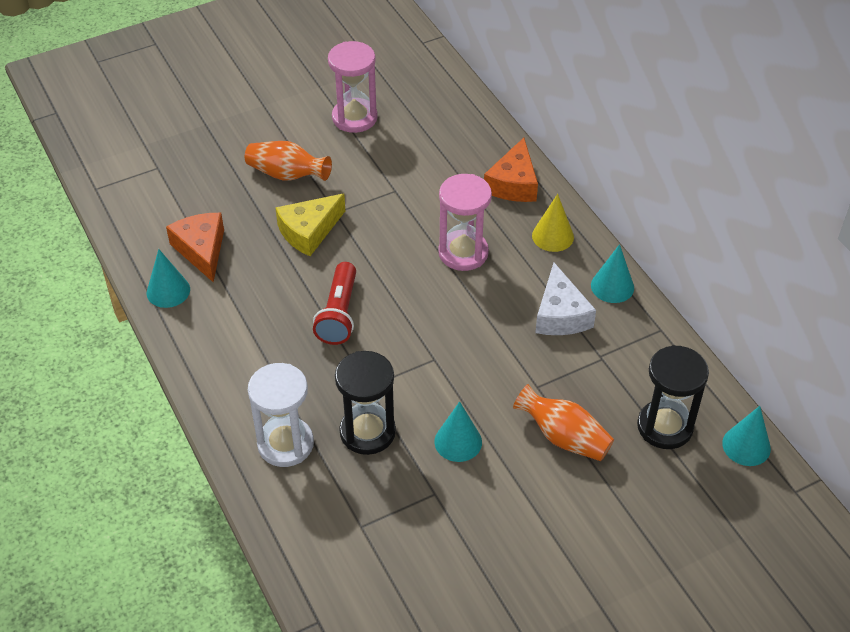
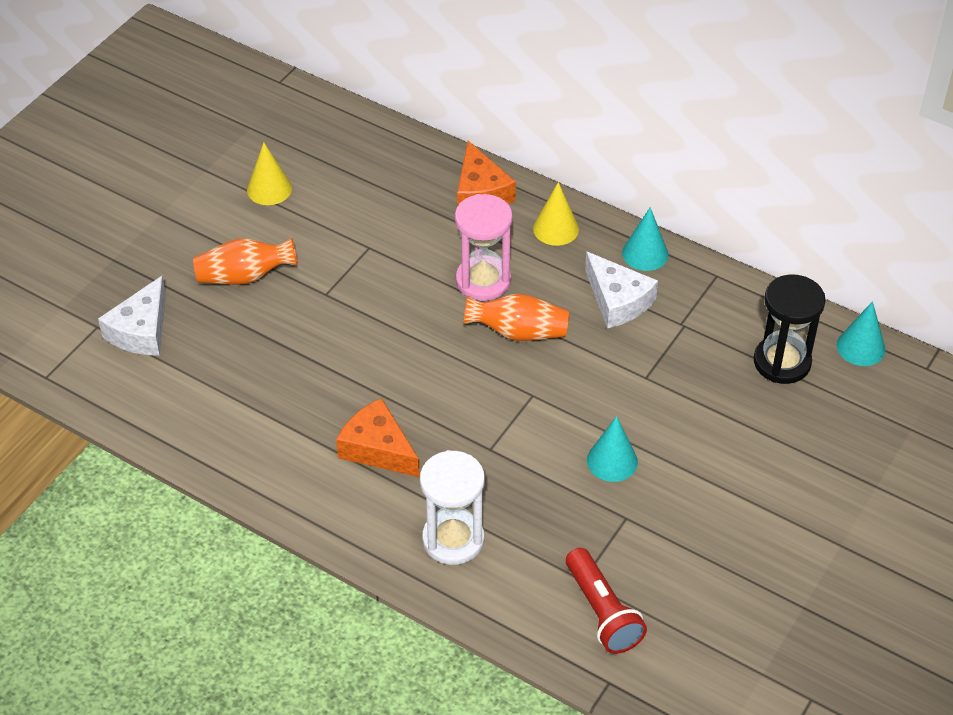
camera: 30 degrees left, 0 degrees up
(168, 291) = (214, 447): turquoise cone -> none
(184, 183) = (141, 330): none -> white cheese
(201, 250) = (216, 391): orange cheese -> orange cheese (377, 449)
(309, 231) = (313, 325): yellow cheese -> none
(339, 314) = (408, 393): red flashlight -> red flashlight (602, 612)
(354, 118) = (269, 189): pink hourglass -> yellow cone
(367, 432) = (522, 491): black hourglass -> none
(564, 437) = (702, 412): orange vase -> orange vase (518, 332)

